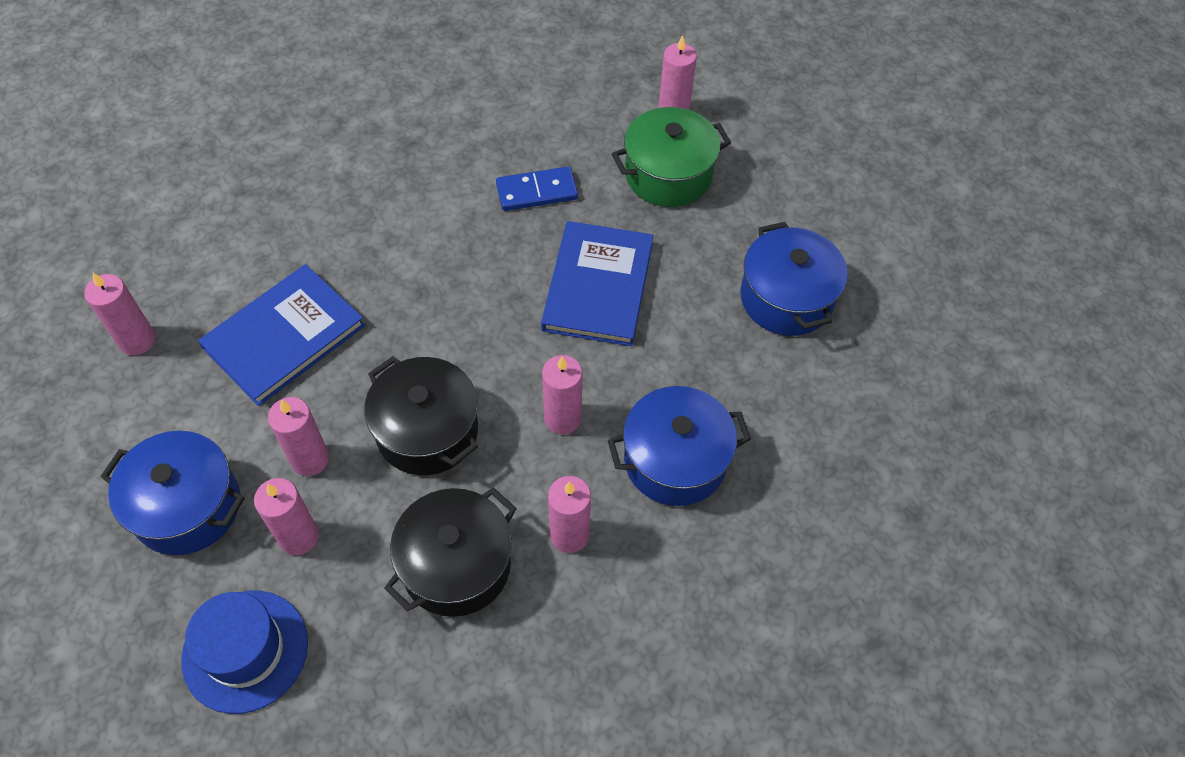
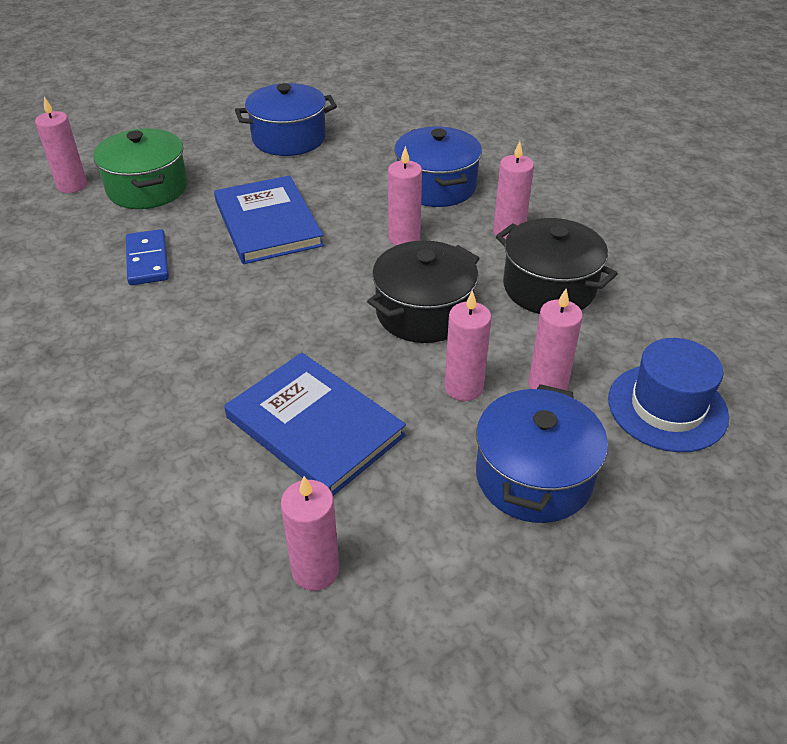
camera: 90 degrees left, 15 degrees down
(598, 286) = (268, 223): blue book -> blue book turned 60 degrees clockwise

